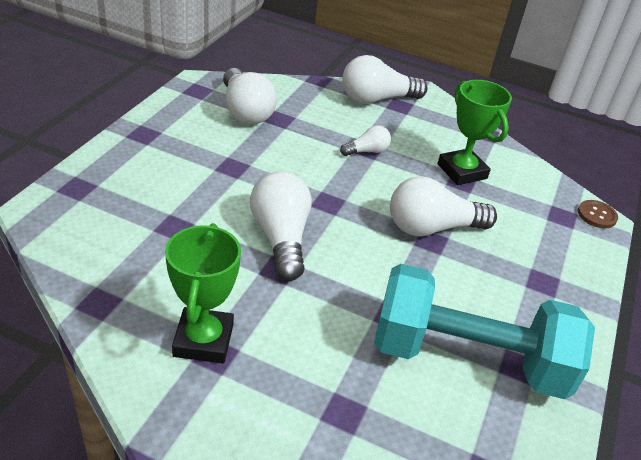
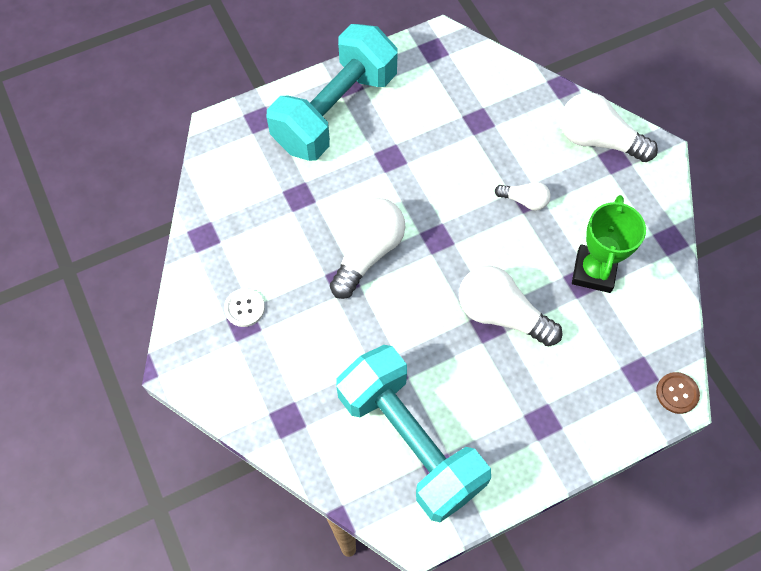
camera: 45 degrees right, 25 degrees up
(150, 155) = (335, 111): none -> turquoise dumbbell
(203, 340) = (244, 308): green trophy -> white button
(245, 111) = (455, 96): white light bulb -> none

